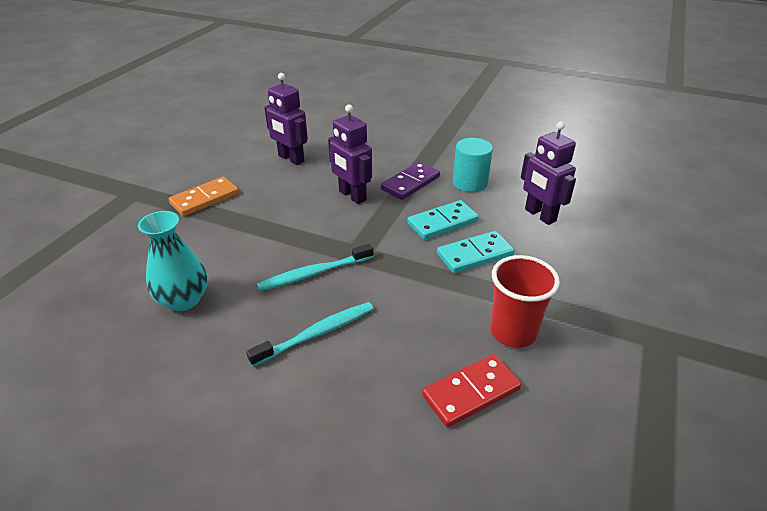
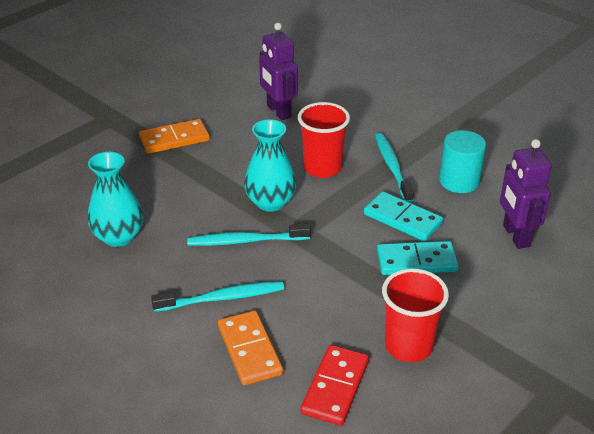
camera: 20 degrees right, 0 degrees up
(320, 234) = (270, 202): none -> turquoise vase
(352, 196) = (322, 168): purple robot -> red cup
(369, 379) = (250, 350): none -> orange domino
(410, 183) = (392, 167): purple domino -> turquoise toothbrush
(442, 222) = (402, 219): turquoise domino -> turquoise domino turned 45 degrees clockwise
(471, 392) = (335, 387): red domino -> red domino turned 60 degrees counterclockwise

